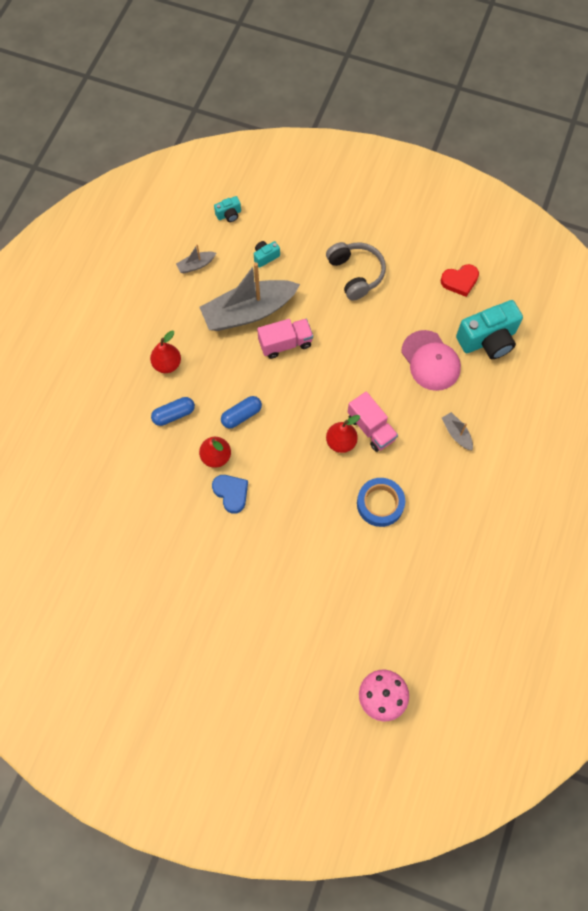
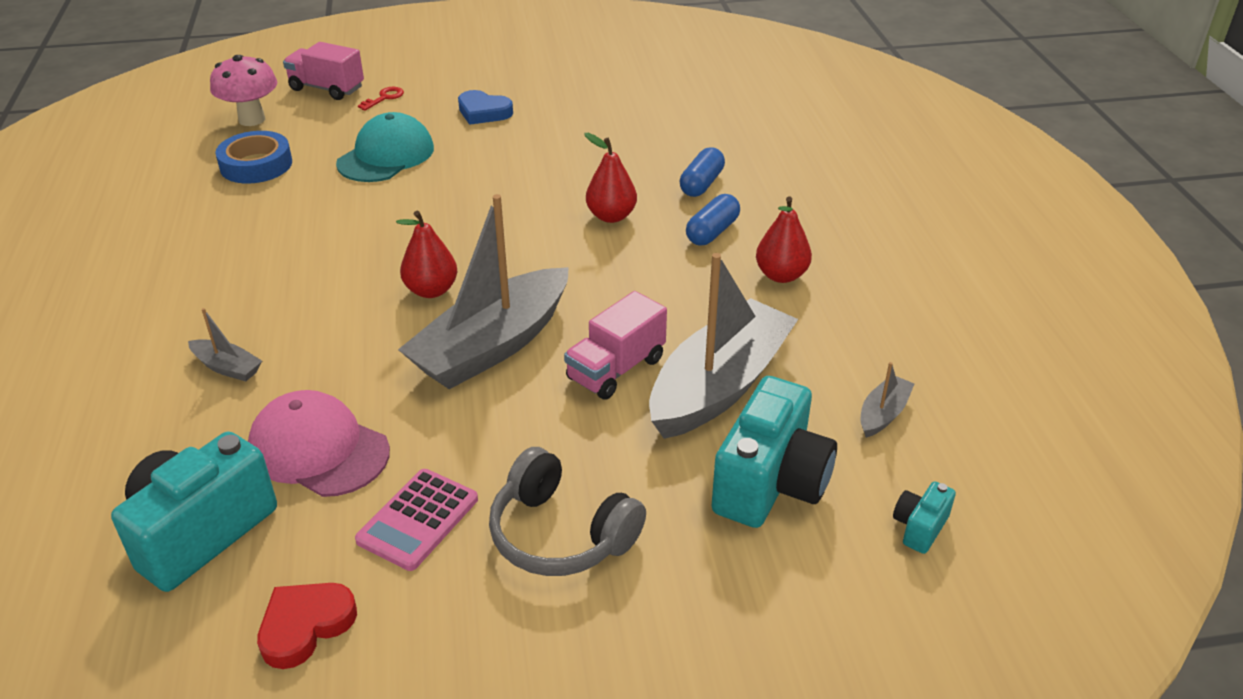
camera: 150 degrees right, 30 degrees down
(231, 493) = (559, 194): blue heart -> blue heart (483, 112)
(241, 415) = (612, 264): blue capsule -> blue capsule (701, 184)
(265, 257) = (771, 483): turquoise camera -> turquoise camera, size x2.18
(280, 680) = (384, 98): none -> red key
(310, 594) = (386, 156): none -> turquoise cap
(331, 386) = (492, 346): none -> grey boat
(371, 428) = (389, 322): pink truck -> pink truck (327, 89)
(380, 504) = (330, 252): blue tape -> blue tape (256, 165)
(404, 306) = (418, 520): none -> pink calculator

